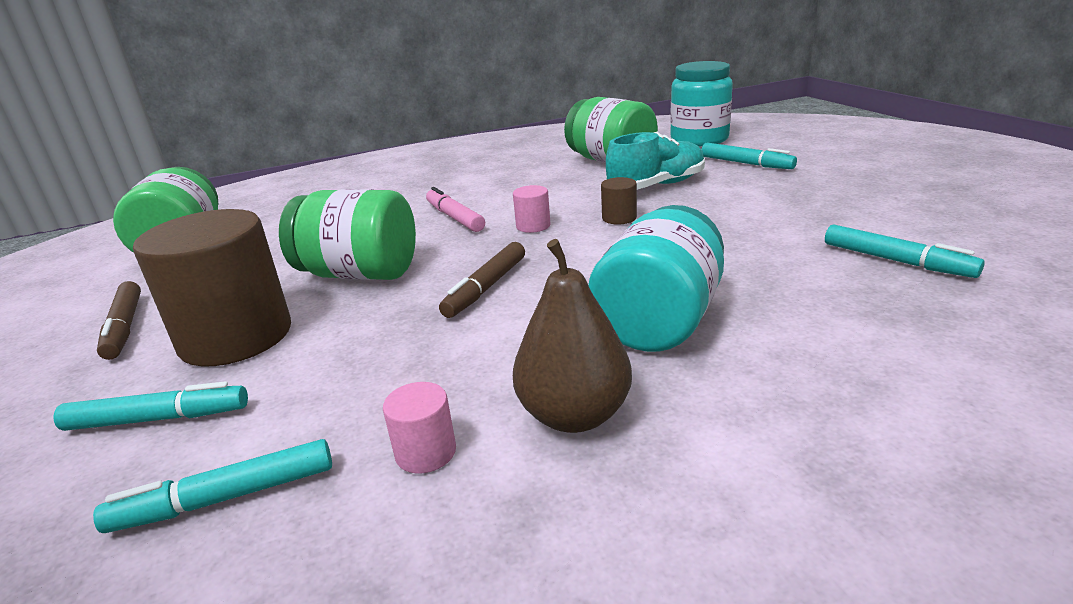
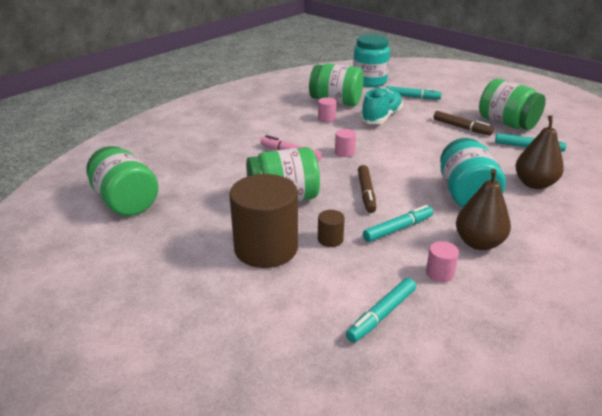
camera: 30 degrees left, 5 degrees up
(124, 328) = (182, 260): brown marker -> brown marker (461, 127)
(158, 419) = (292, 296): turquoise marker -> turquoise marker (398, 229)
(568, 180) = (326, 118): none -> pink cylinder
(619, 218) = (385, 141): brown cylinder -> brown cylinder (330, 239)
(835, 328) = (534, 184): none -> brown pear
(891, 216) = (506, 123): none -> green jar

